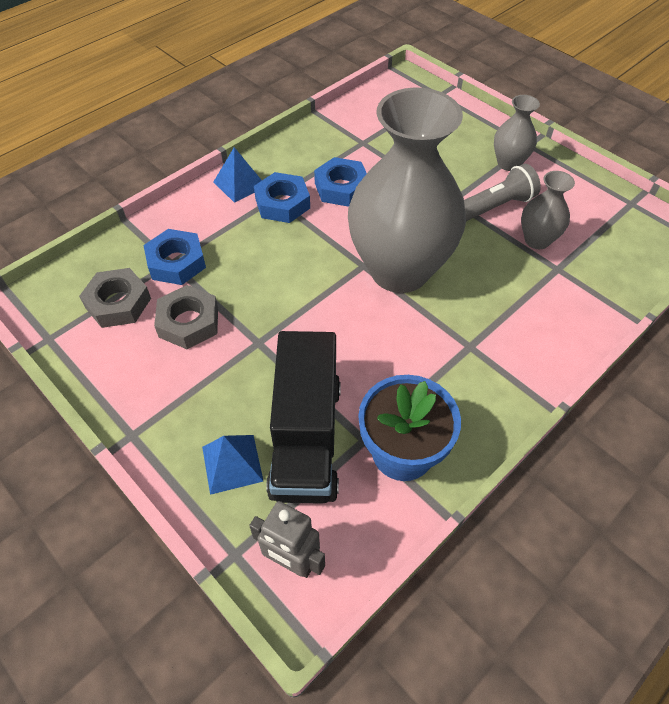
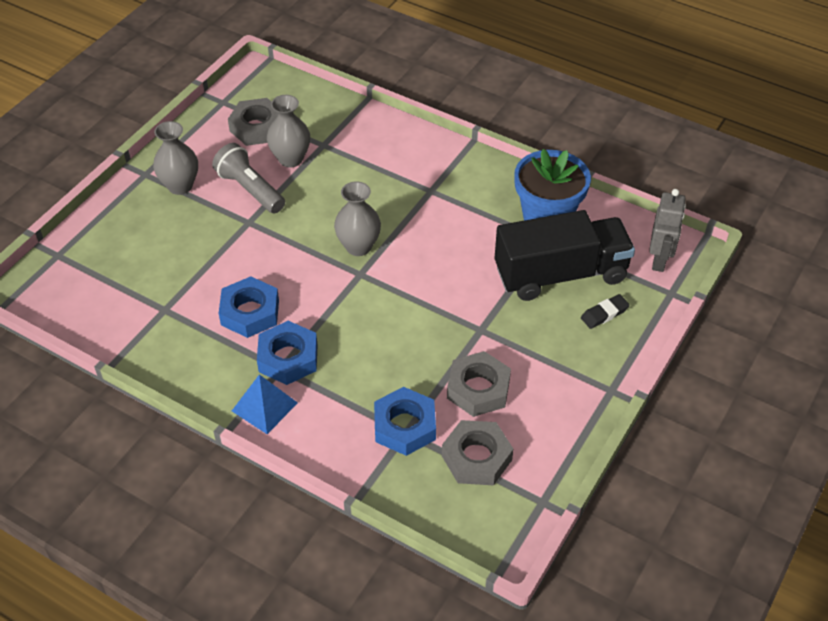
camera: 105 degrees left, 5 degrees down
(232, 463) = (604, 314): blue pyramid -> black eraser
(399, 270) = (358, 246): grey vase -> grey vase, size x0.44
(589, 222) = (257, 127): none -> grey nut

